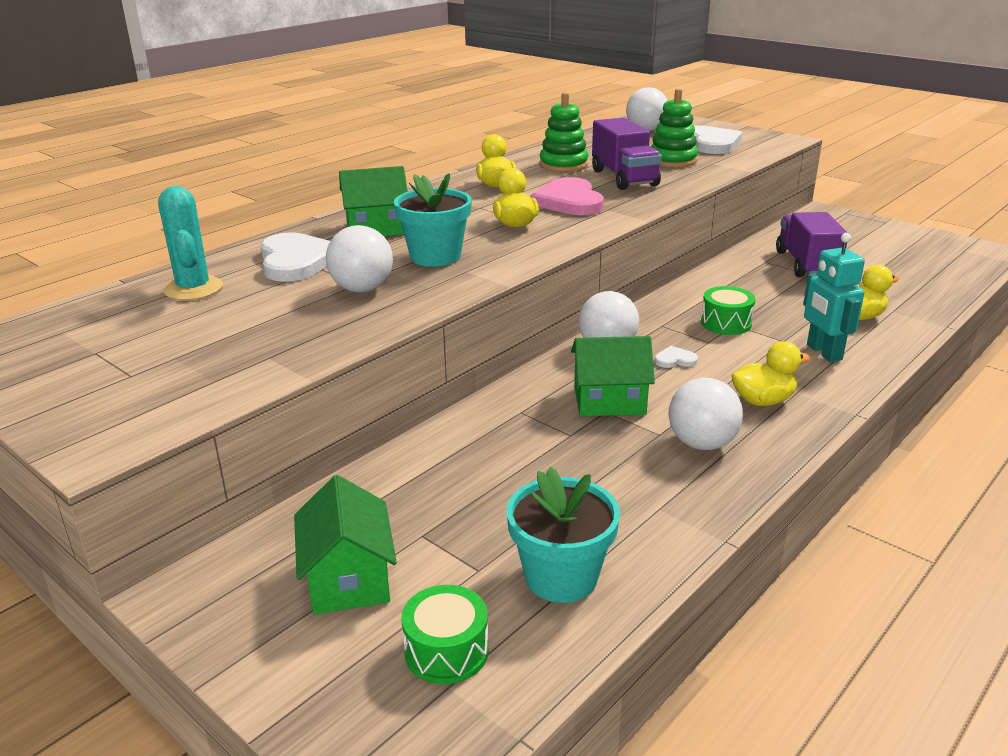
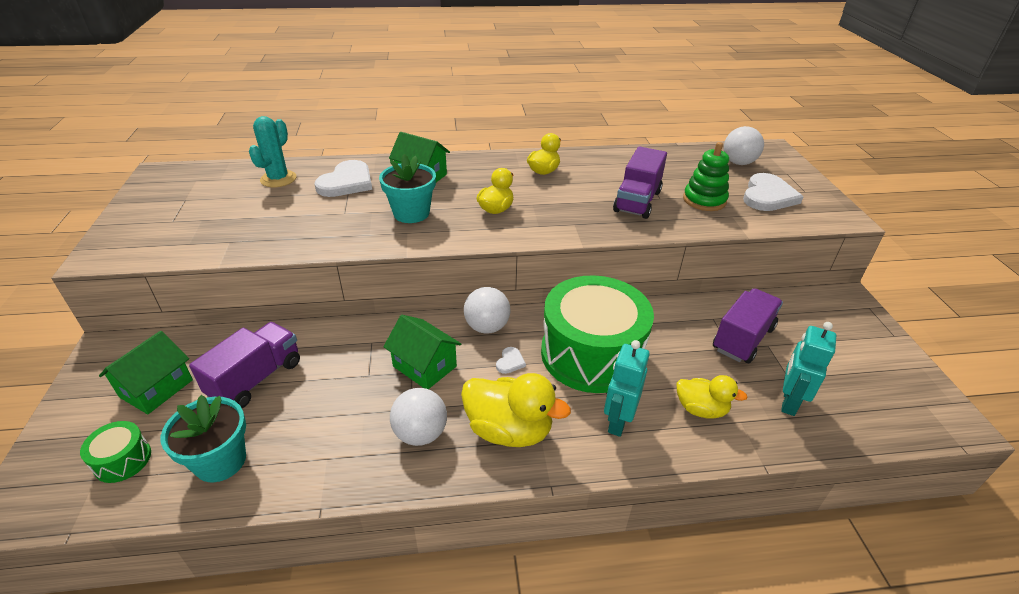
camera: 40 degrees right, 10 degrees up
(362, 289) = (339, 218): white ball -> none
(457, 502) = (256, 379): none -> purple truck
(563, 165) = (618, 172): green stacking toy -> none
(569, 201) = (562, 206): pink heart -> none
(675, 360) = (510, 362): white heart -> white heart turned 75 degrees clockwise
(726, 323) = (591, 354): green drum -> green drum, size x2.42
(763, 401) = (509, 430): yellow duck -> yellow duck, size x1.61
(897, 286) = (788, 402): none -> turquoise robot

